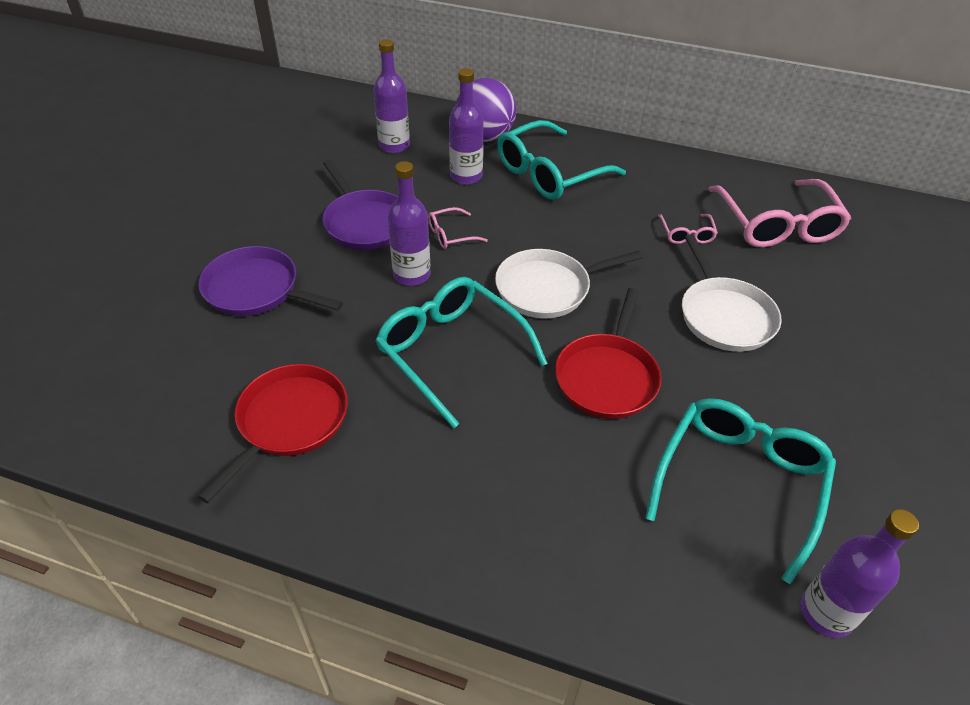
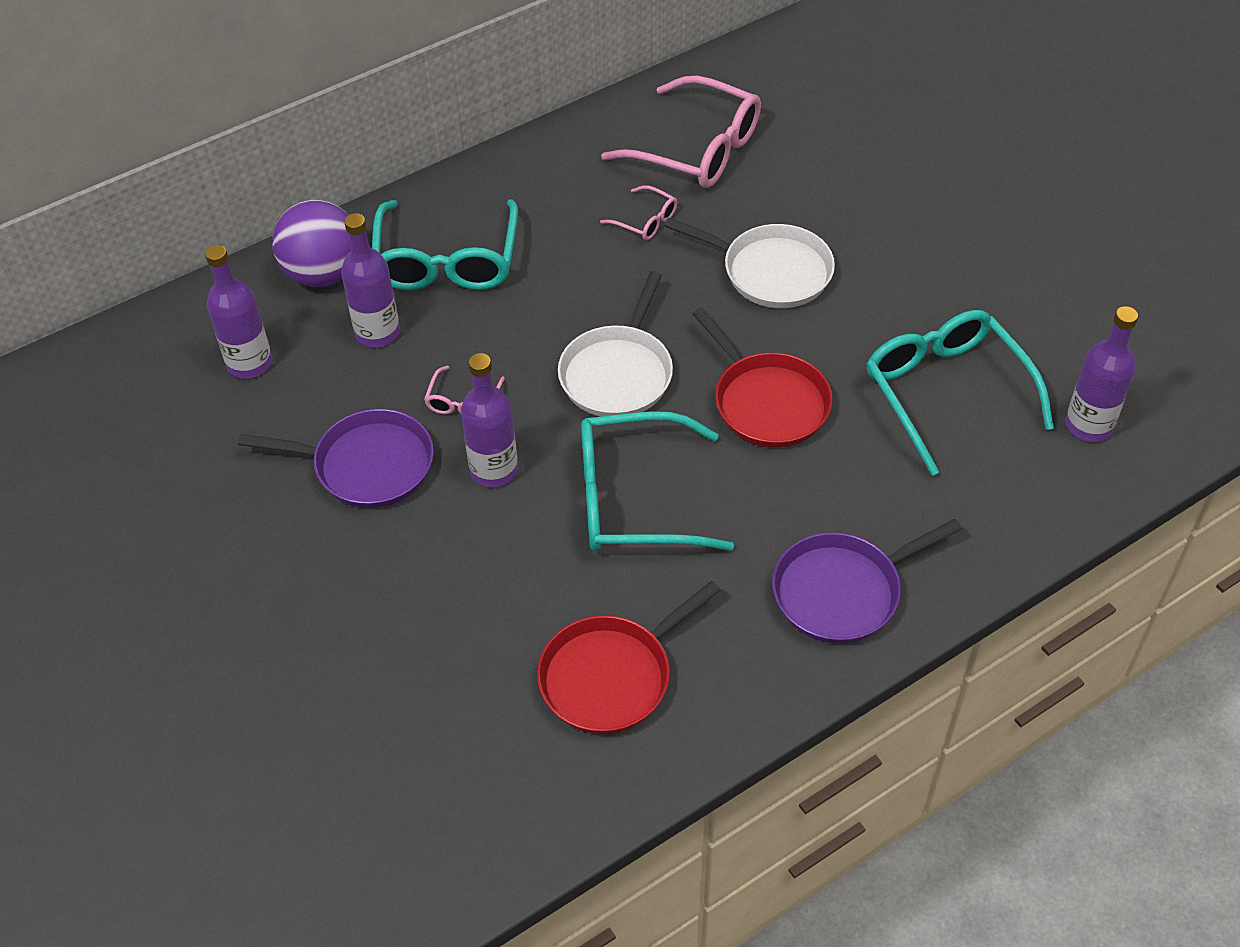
camera: 50 degrees left, 5 degrees up
(256, 289) = (385, 618): purple pan -> purple pan (842, 592)
(289, 421) = (611, 676): red pan -> red pan turned 105 degrees counterclockwise

